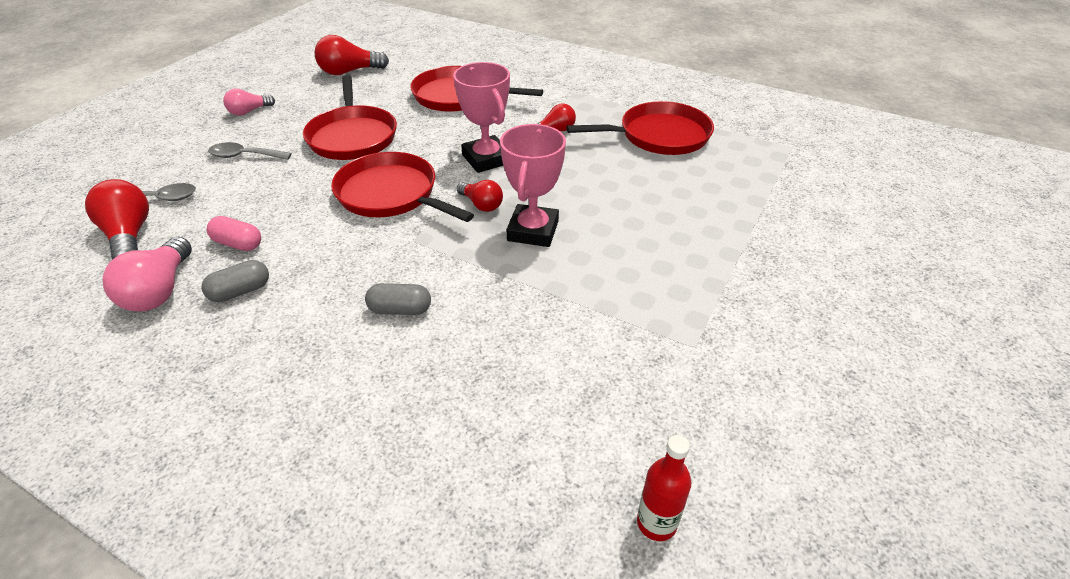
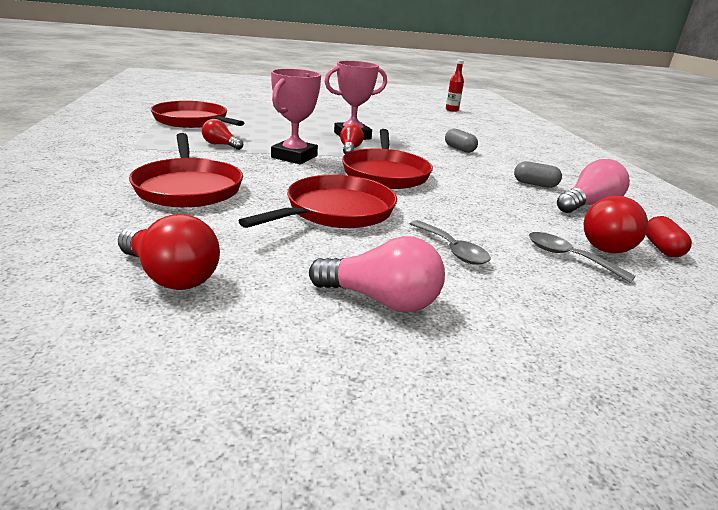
camera: 130 degrees left, 15 degrees down
(72, 264) = (661, 248): none -> red capsule
(238, 244) = (518, 200): pink capsule -> none
(249, 111) = (381, 300): pink light bulb -> pink light bulb, size x1.61

